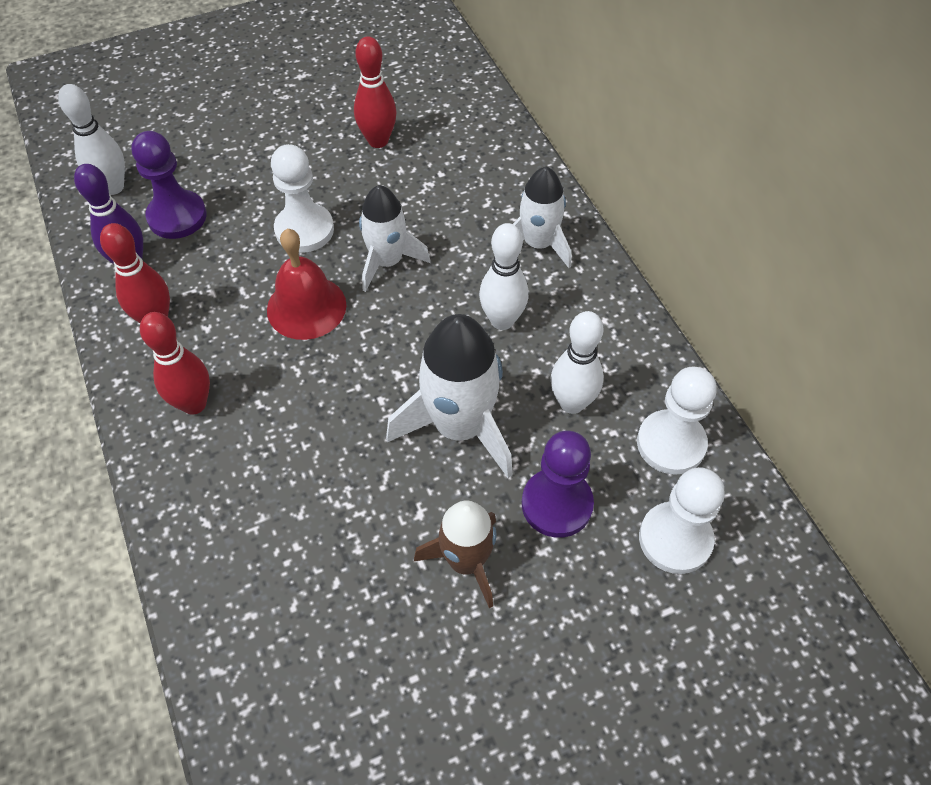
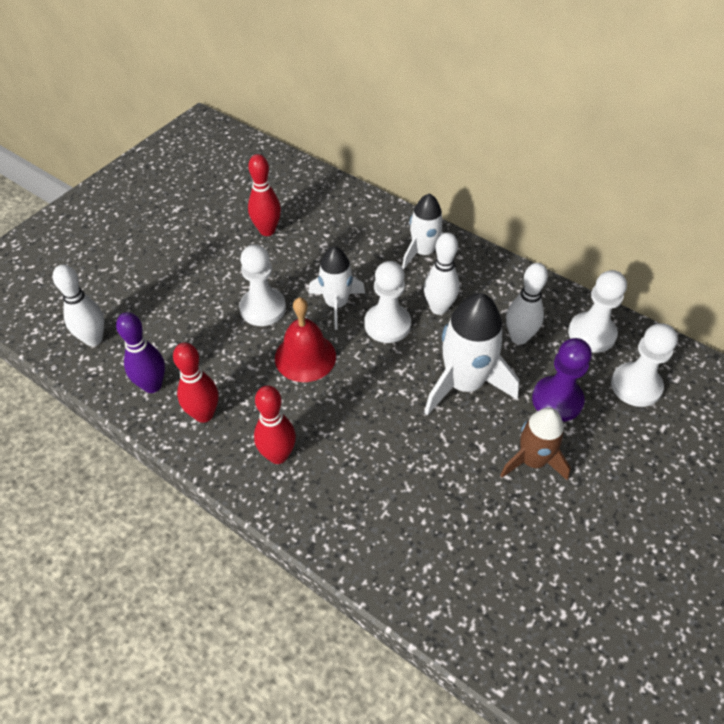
camera: 30 degrees left, 5 degrees down
(177, 216) = (161, 338): purple pawn -> none
(426, 312) = (387, 324): none -> white pawn

